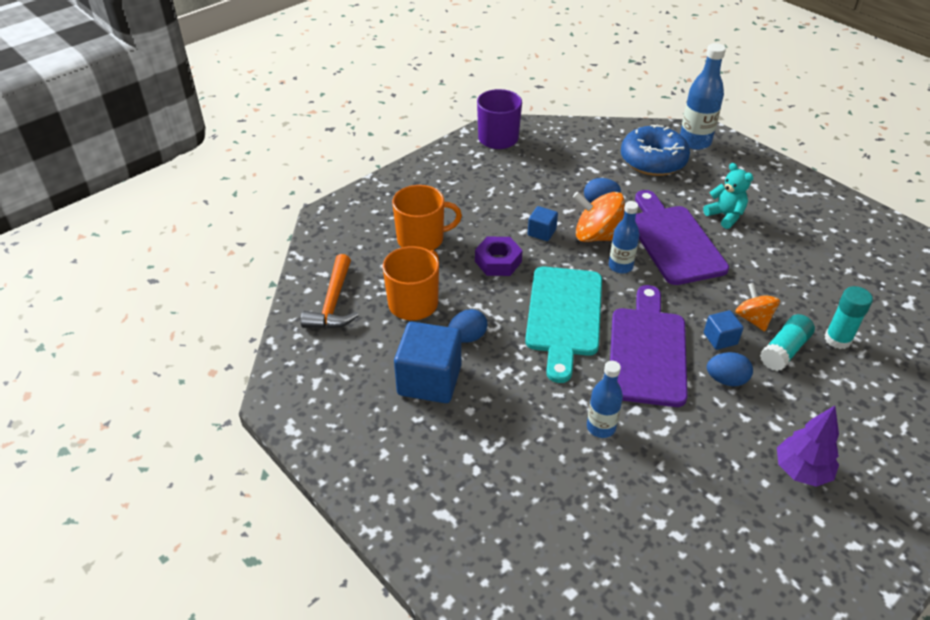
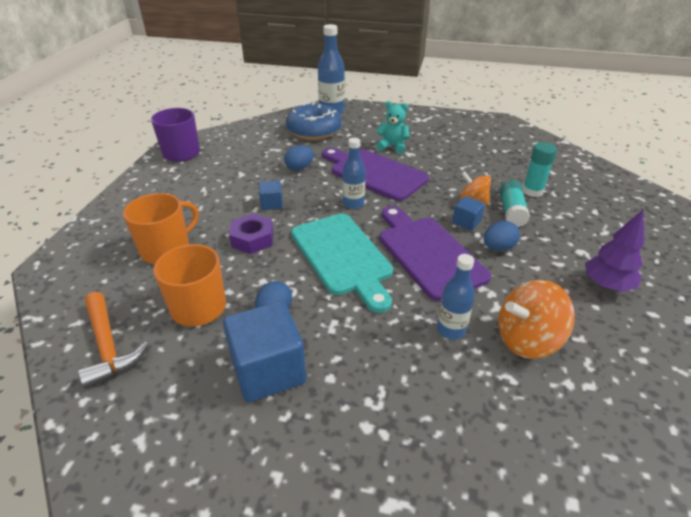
camera: 35 degrees left, 5 degrees down
(597, 236) = (317, 190): orange spinning top -> orange spinning top (527, 339)

